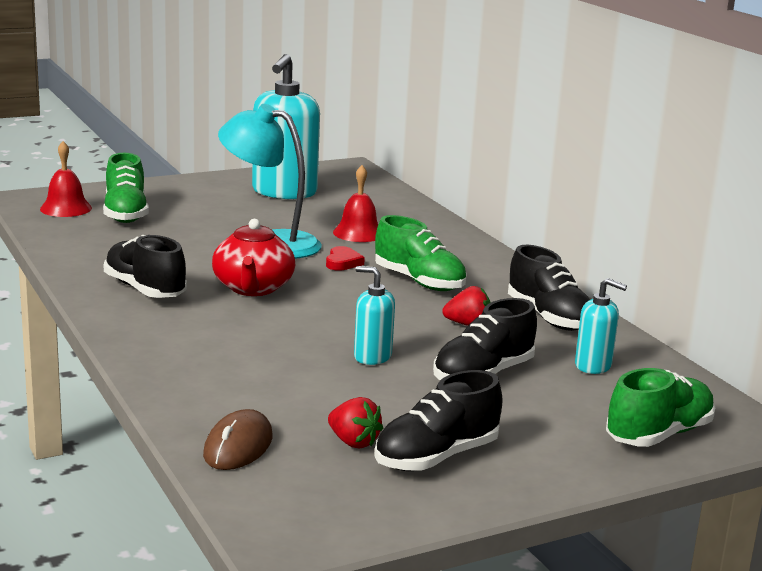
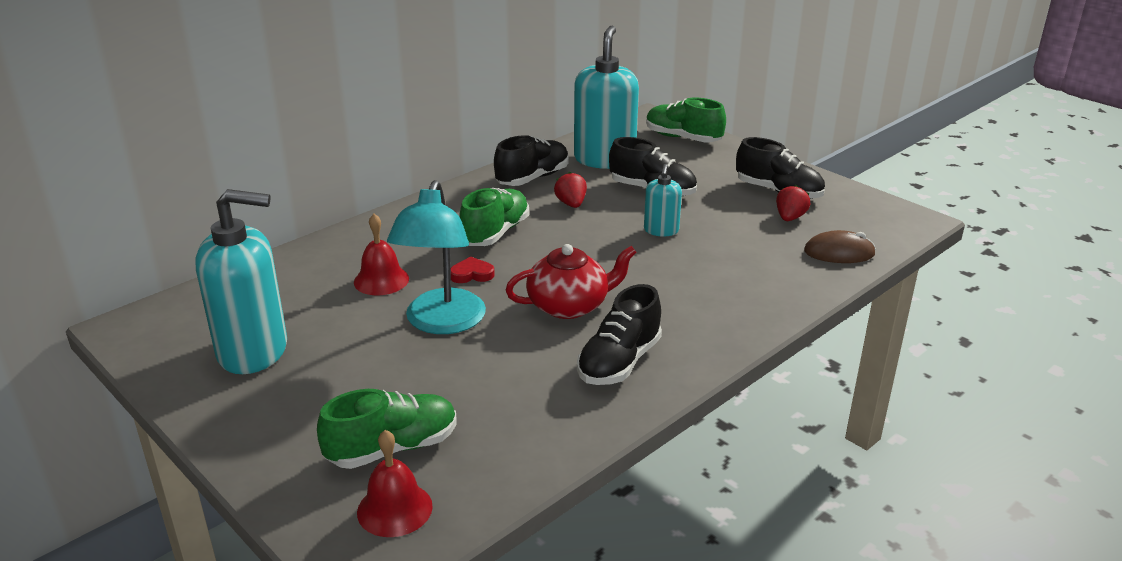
camera: 105 degrees left, 10 degrees up
(593, 366) = (604, 159): turquoise soap dispenser -> turquoise soap dispenser, size x2.00

